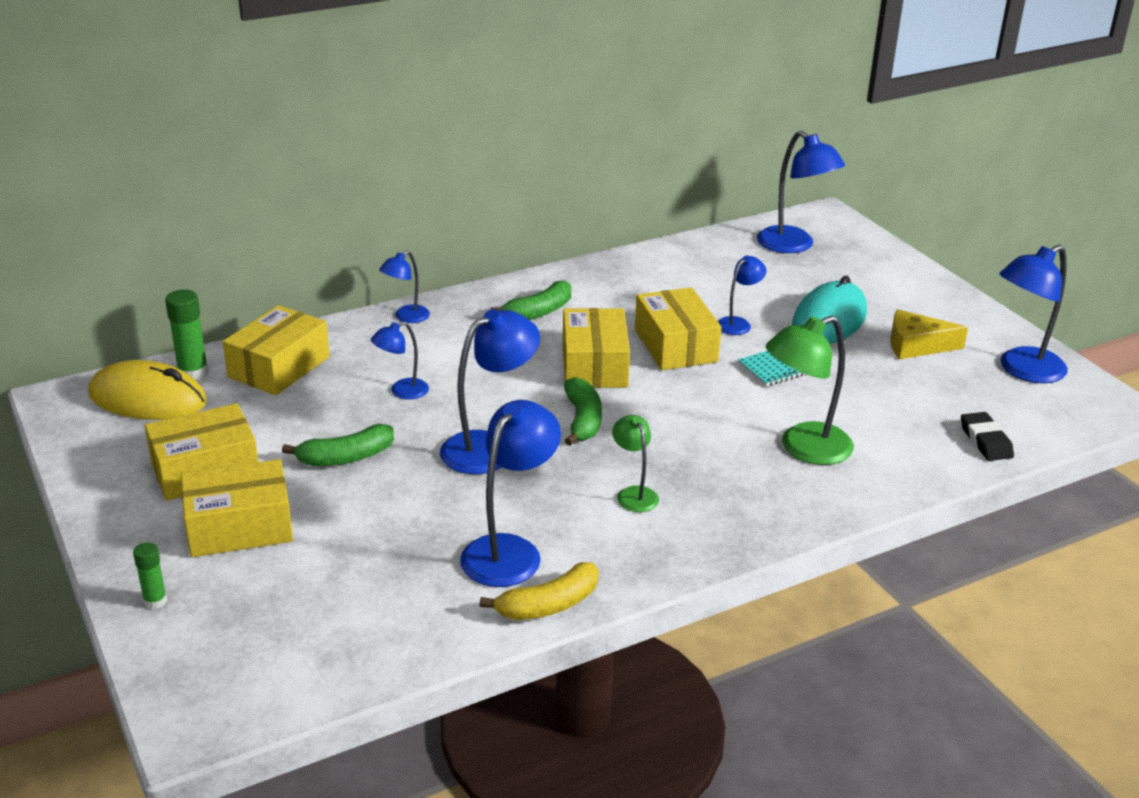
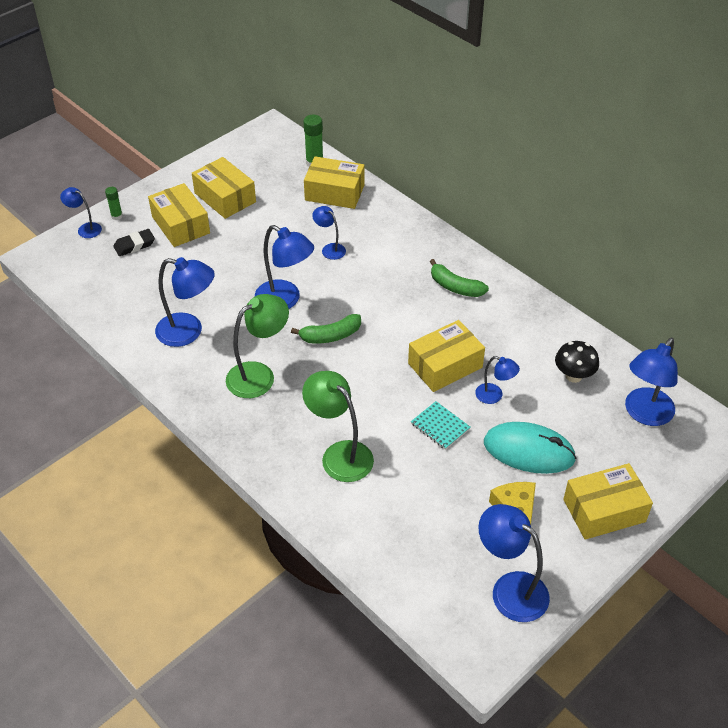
camera: 75 degrees right, 15 degrees up
(148, 398) = (282, 156): yellow mouse -> none
(345, 458) = (254, 245): green banana -> none
(406, 317) = (416, 228): blue lamp -> blue lamp (85, 229)
(548, 605) = (145, 358): yellow banana -> none
(594, 365) = (399, 328): yellow box -> yellow box (604, 510)
(634, 494) = (259, 375): green lamp -> green lamp, size x1.80
(724, 270) = (573, 376): none -> black mushroom
(985, 441) = (390, 564): black eraser -> black eraser (134, 245)

